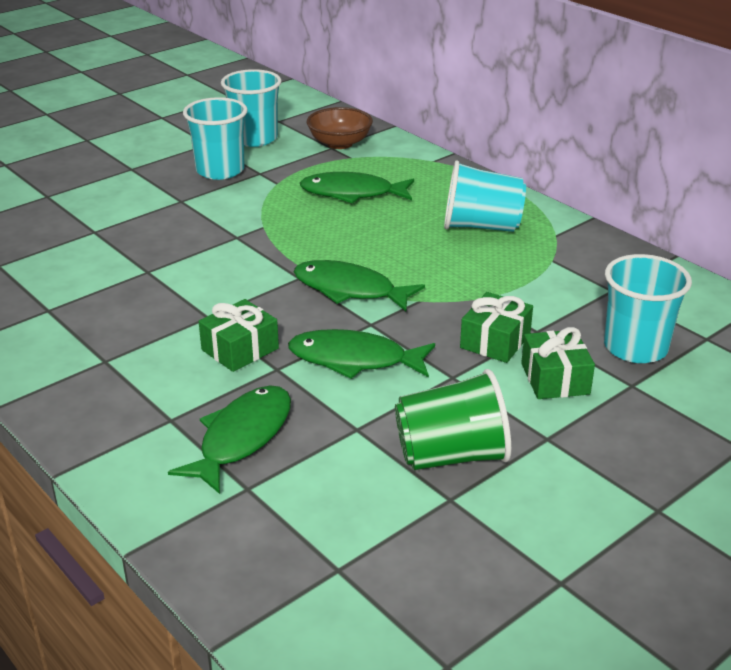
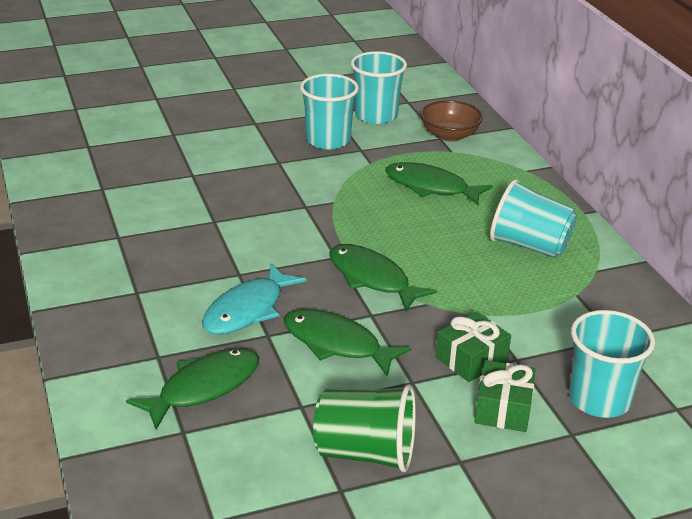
camera: 20 degrees right, 0 degrees up
(240, 349) = (248, 310): green gift -> turquoise fish

